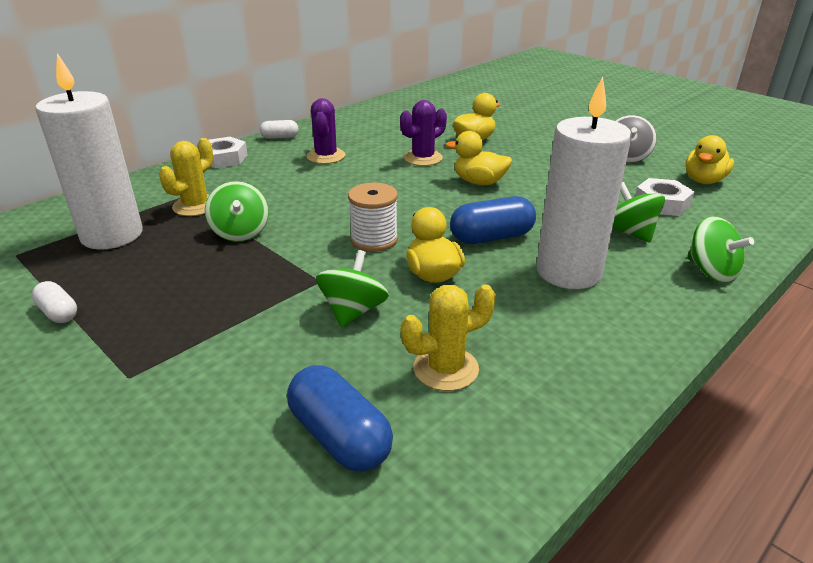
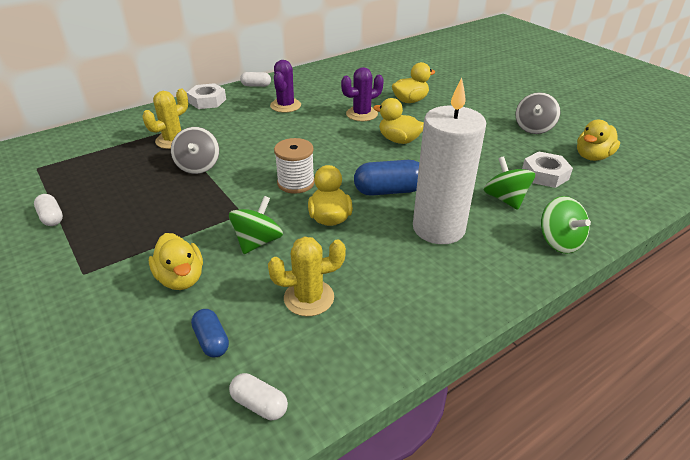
camera: 10 degrees right, 5 degrees up
(112, 235) = (106, 159): white candle -> none
(240, 232) = (198, 166): green spinning top -> grey spinning top
(269, 366) = (181, 278): none -> yellow duck
(340, 437) = (211, 340): blue capsule -> blue capsule, size x0.58
(435, 507) = (259, 404): none -> white capsule

